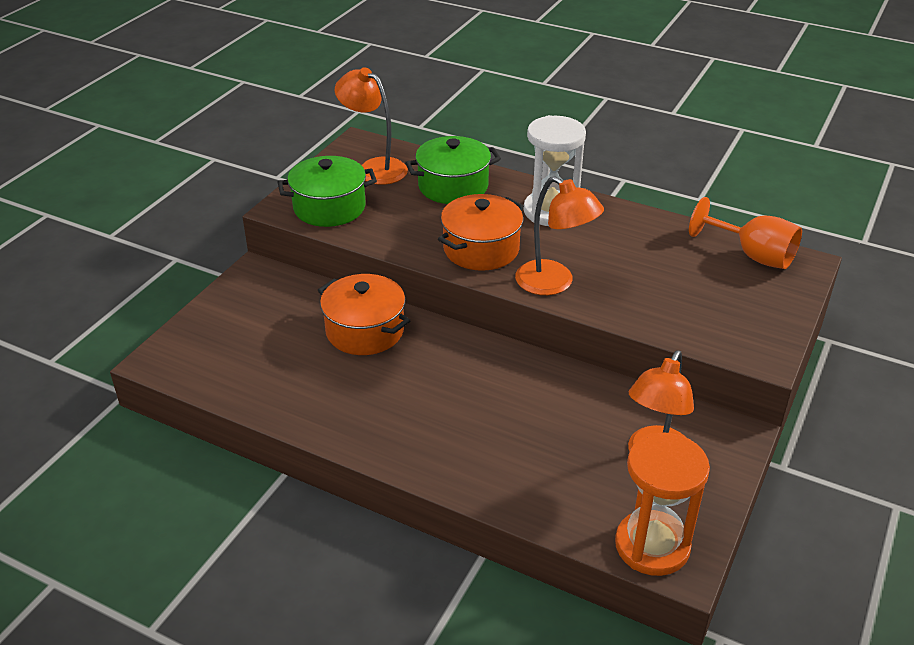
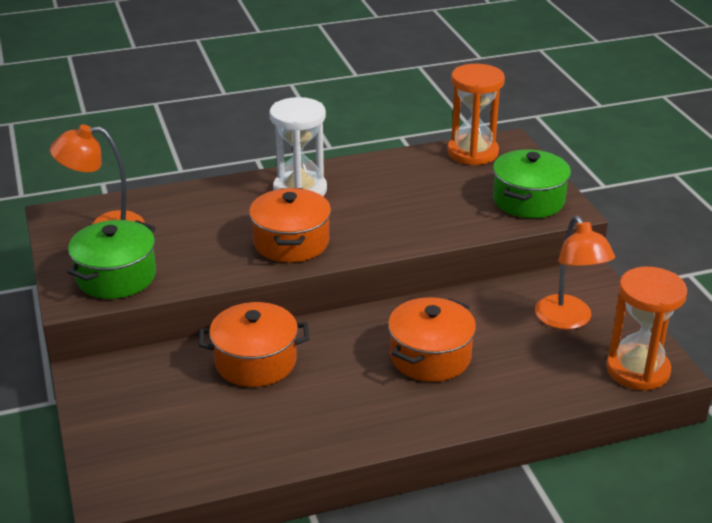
camera: 45 degrees left, 5 degrees down
(453, 186) = (196, 209): green pot -> green pot (528, 200)
(492, 411) = (430, 356): none -> orange pot
(554, 283) = (379, 237): orange lamp -> none
(752, 255) = (472, 152): orange goblet -> orange hourglass

